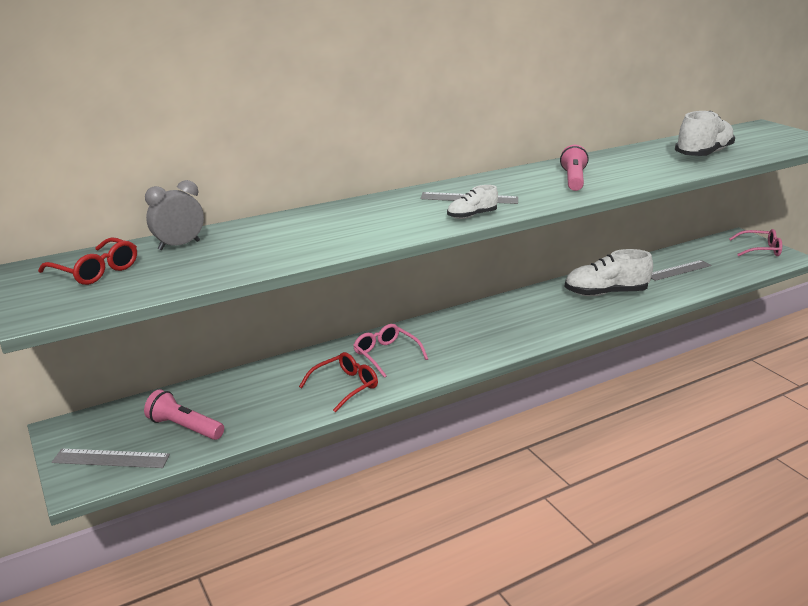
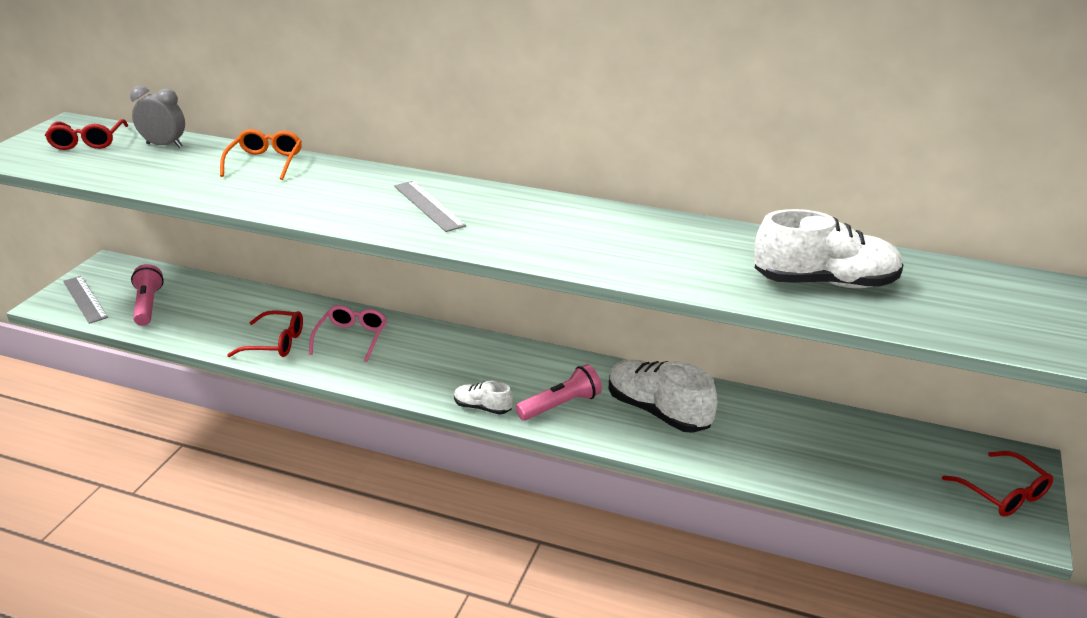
camera: 50 degrees right, 5 degrees up
(296, 222) = (265, 162): none -> orange glasses
(471, 216) = (378, 222): white shoe -> white shoe (482, 407)
(573, 180) = (573, 235): pink flashlight -> pink flashlight (560, 405)
(678, 270) = (809, 443): grey ruler -> none
(760, 250) = (1003, 494): pink glasses -> red glasses

